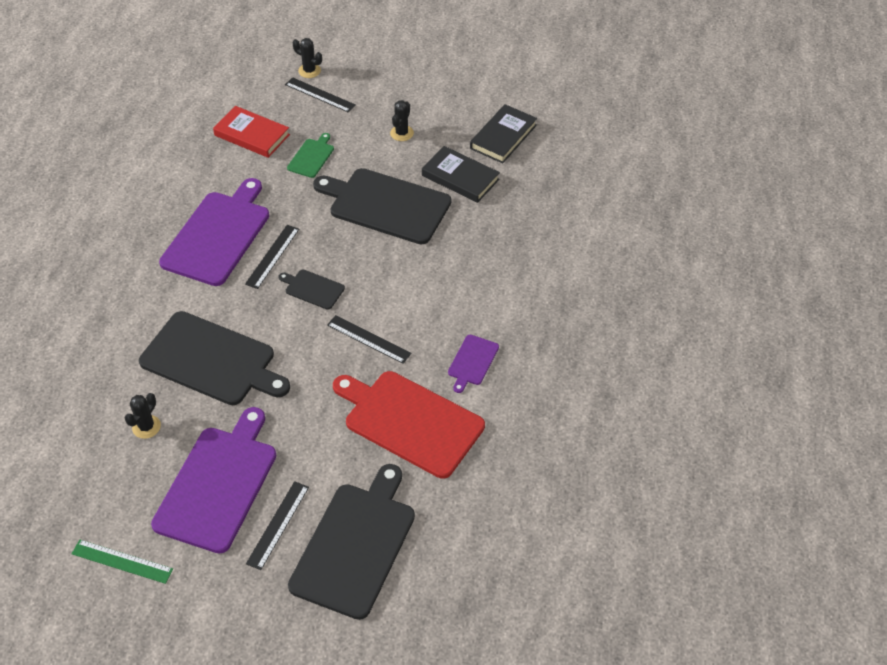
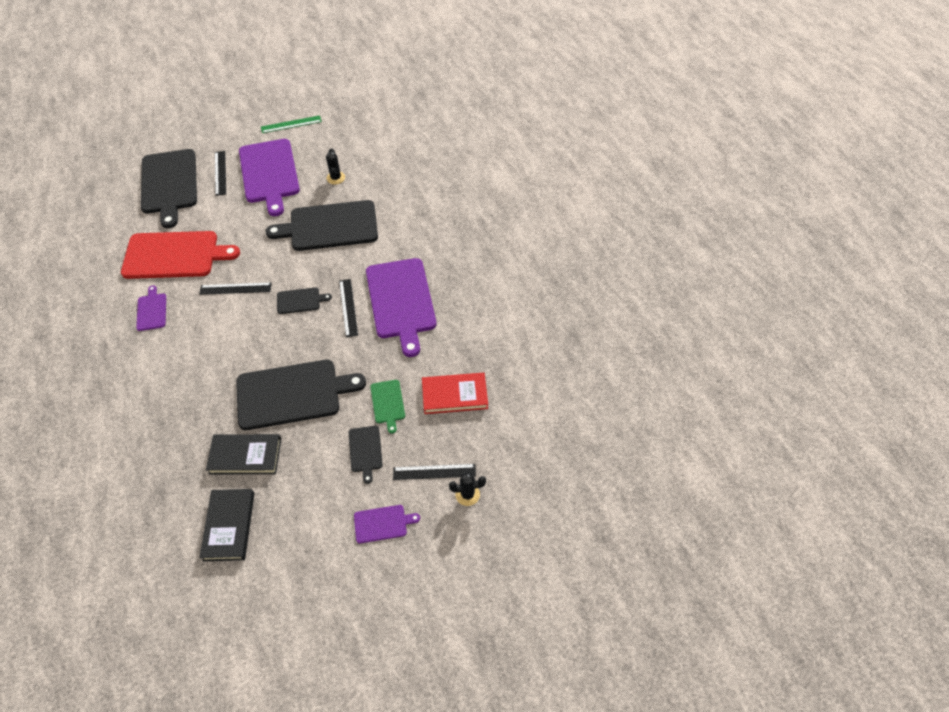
camera: 145 degrees right, 5 degrees up
(360, 133) = (365, 451): none -> black cutting board
(386, 84) = (382, 523): none -> purple cutting board
(402, 133) = (328, 473): black cactus -> none

